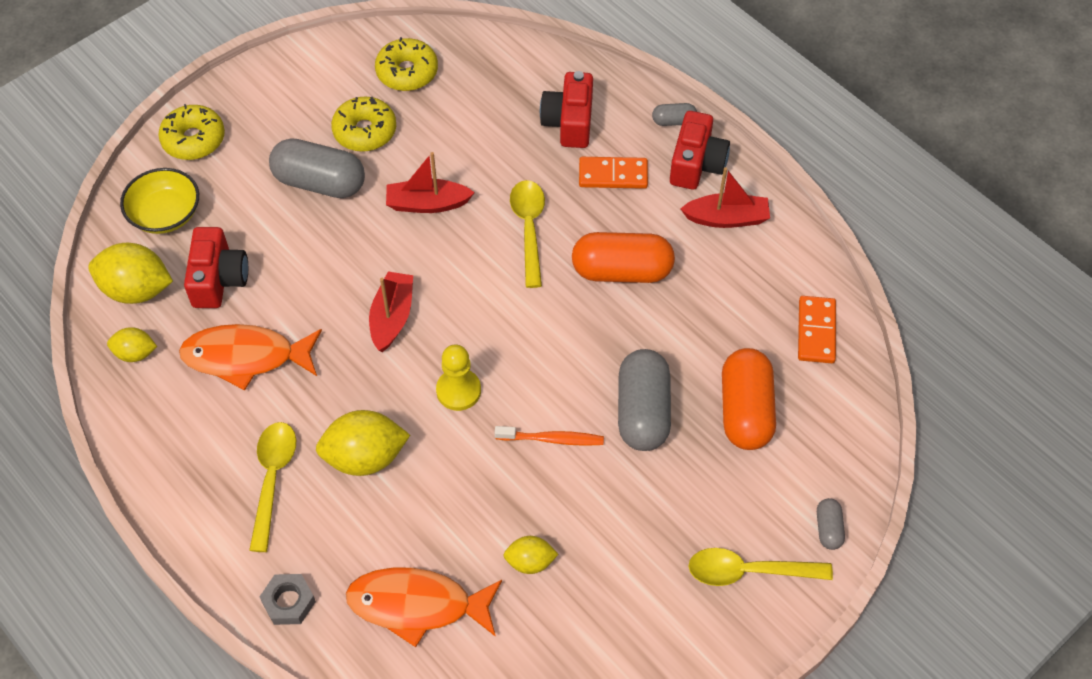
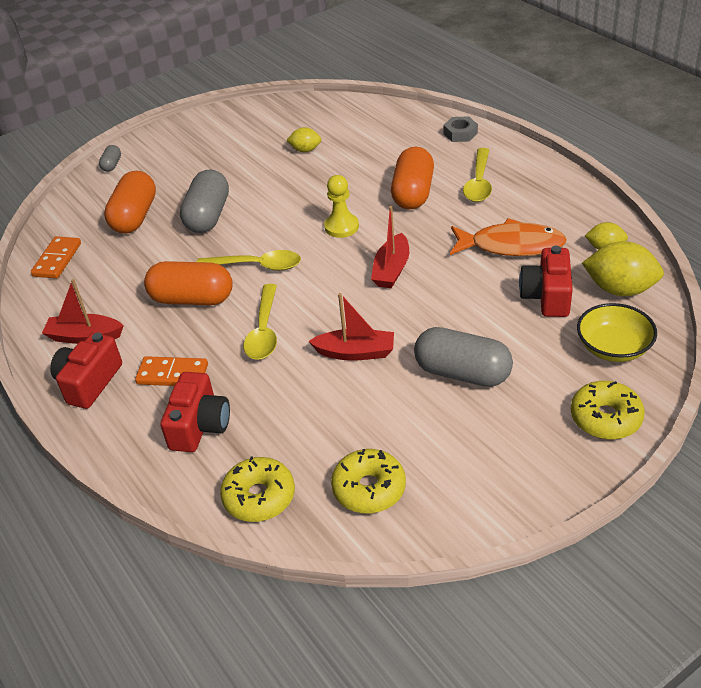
camera: 170 degrees left, 15 degrees down
(365, 131) = (417, 422): yellow donut -> yellow donut (259, 497)
(365, 457) = (413, 193): yellow lemon -> orange capsule
(417, 605) = (379, 133): orange fish -> none
(552, 439) = (277, 202): orange toothbrush -> none
(673, 121) = (92, 424): grey capsule -> none
(749, 571) = (170, 148): yellow spoon -> yellow spoon (256, 266)

